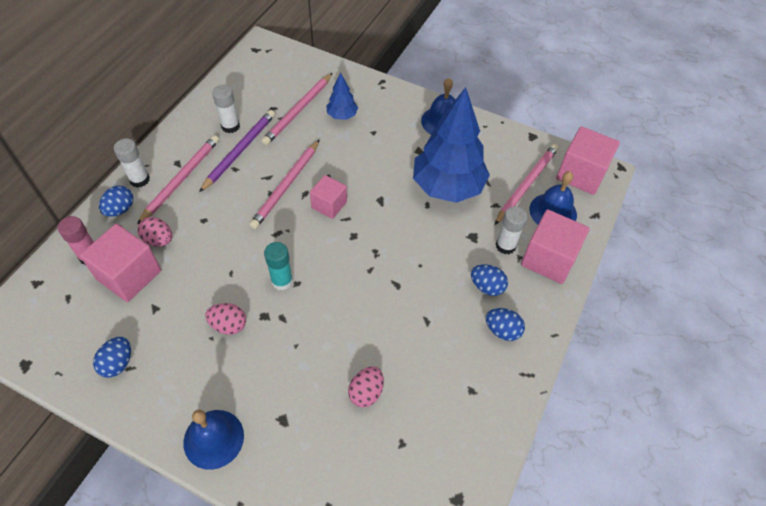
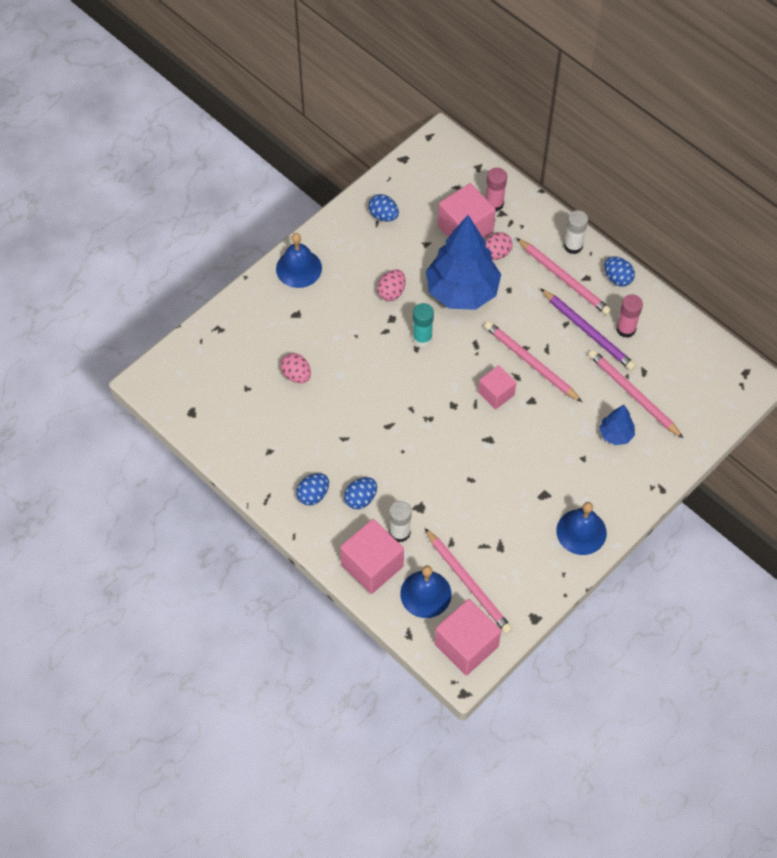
camera: 110 degrees right, 5 degrees up
(120, 209) = (540, 228): blue egg -> blue egg (617, 278)
(230, 126) = (626, 329): white glue stick -> pink glue stick
(447, 187) = (487, 505): blue tree -> blue tree (462, 291)

